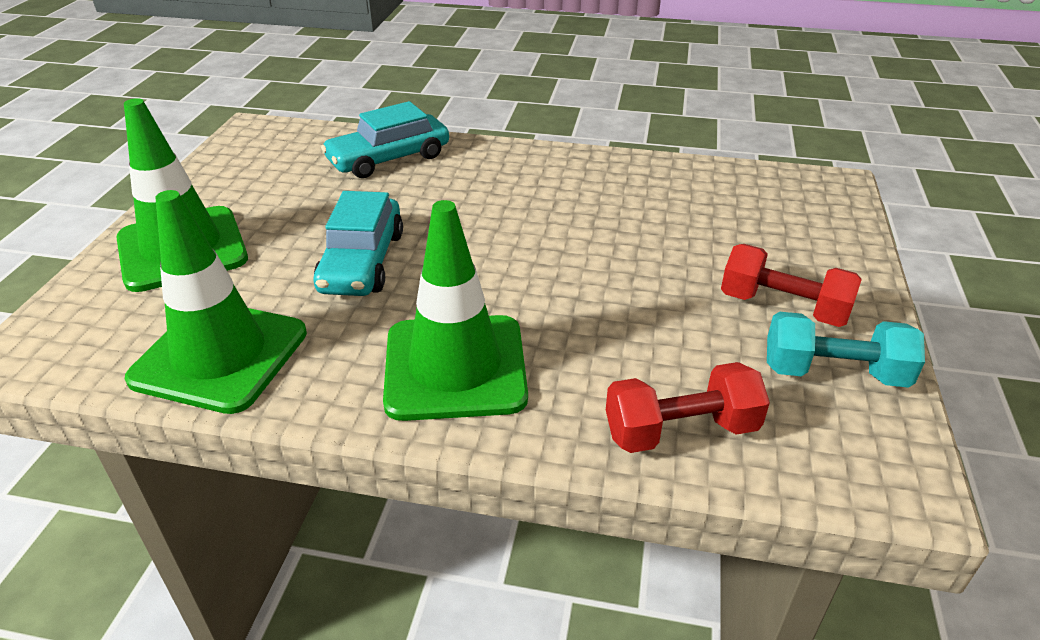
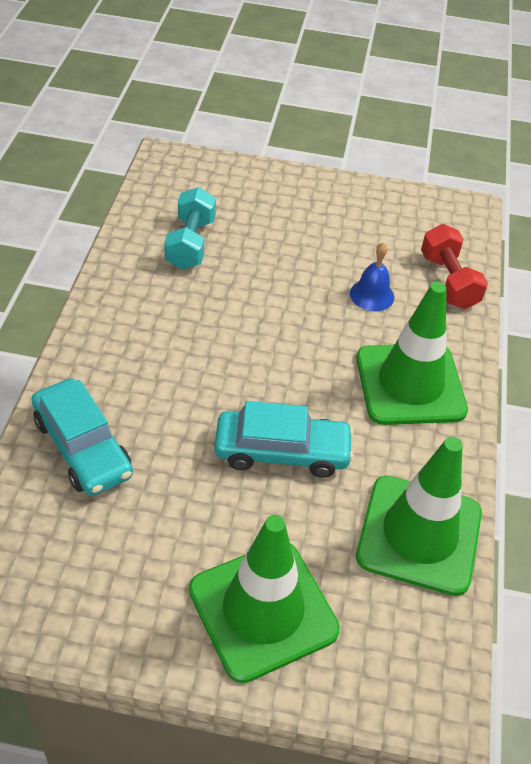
camera: 95 degrees left, 10 degrees up
(626, 342) = (372, 295): none -> blue bell
(783, 307) = (327, 217): red dumbbell -> none
(834, 372) = (388, 211): turquoise dumbbell -> turquoise dumbbell (190, 243)

